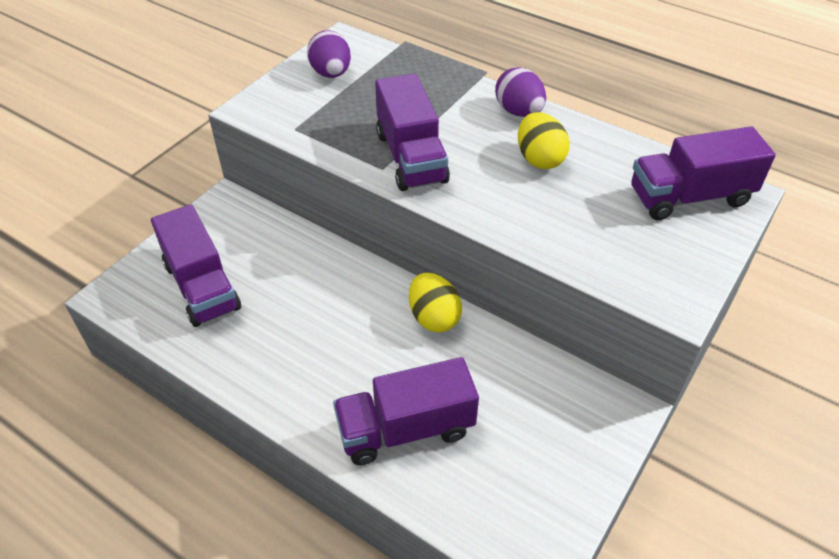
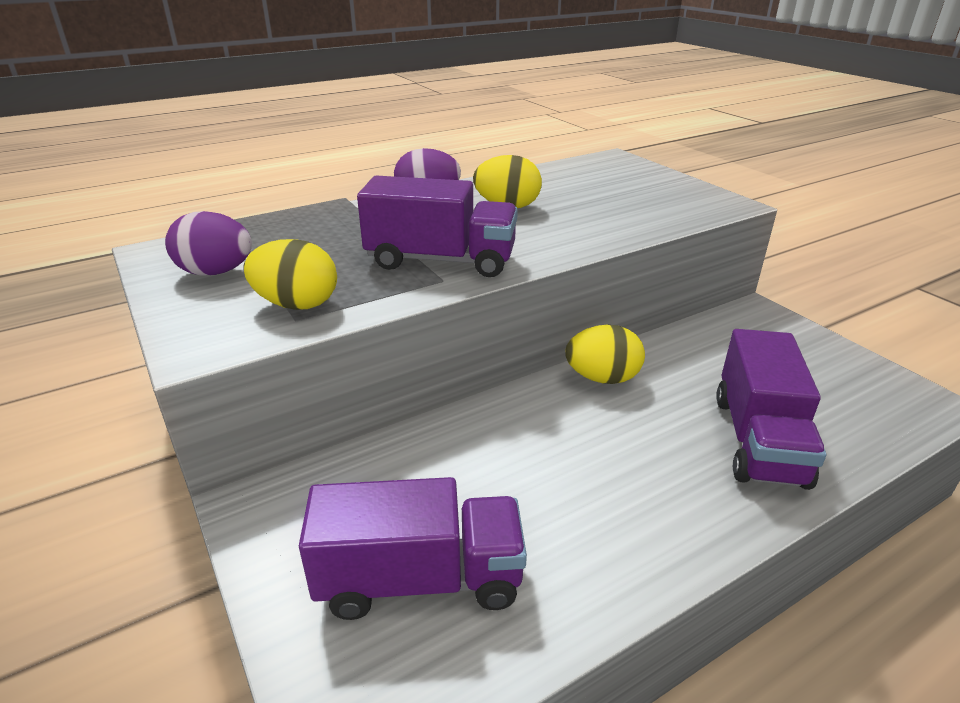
camera: 65 degrees left, 15 degrees down
(311, 121) = (297, 304): none -> yellow egg
(689, 197) = (605, 171): purple truck -> none

